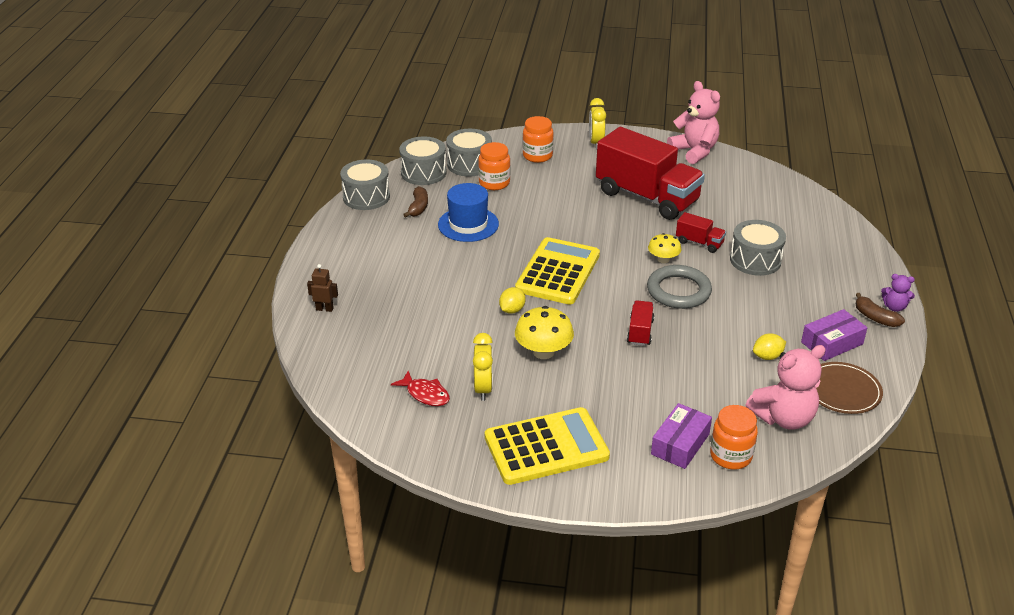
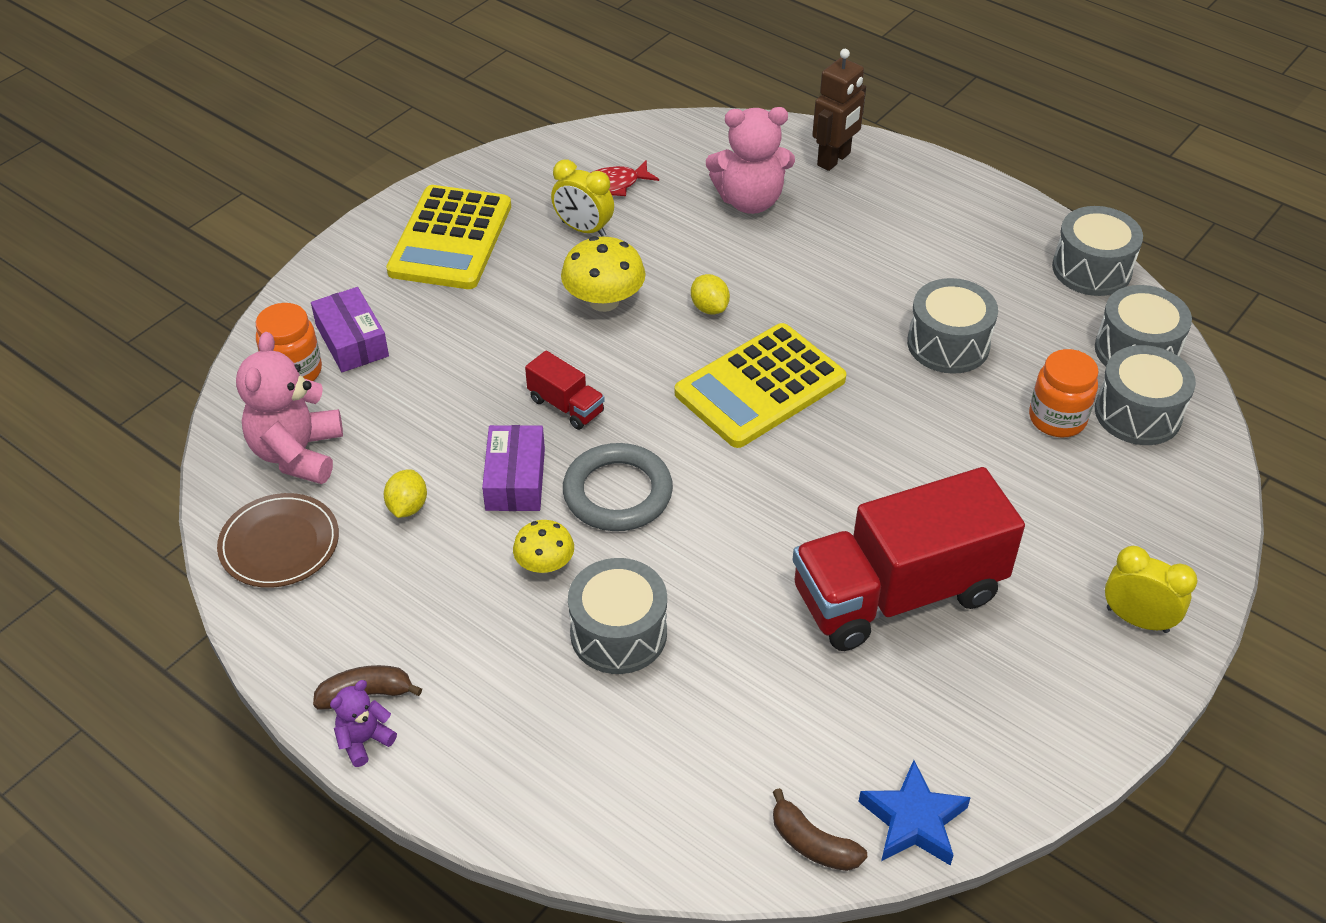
camera: 120 degrees right, 10 degrees up
(324, 309) = (834, 159): brown robot -> brown robot, size x1.70
(418, 207) = (1029, 311): brown banana -> brown banana (813, 843)
(468, 224) = (948, 344): blue hat -> grey drum
(537, 156) = (1125, 512): orange jar -> none
(558, 272) = (760, 386): yellow calculator -> yellow calculator turned 90 degrees clockwise
(663, 259) = (705, 517): yellow mushroom -> yellow mushroom (545, 564)
(694, 151) = (1024, 764): pink teddy bear -> pink teddy bear (750, 201)
(699, 243) = (716, 588): red truck -> none
(748, 167) = (913, 820): none -> blue star
(832, 343) = (366, 597): purple box -> purple box (515, 479)

